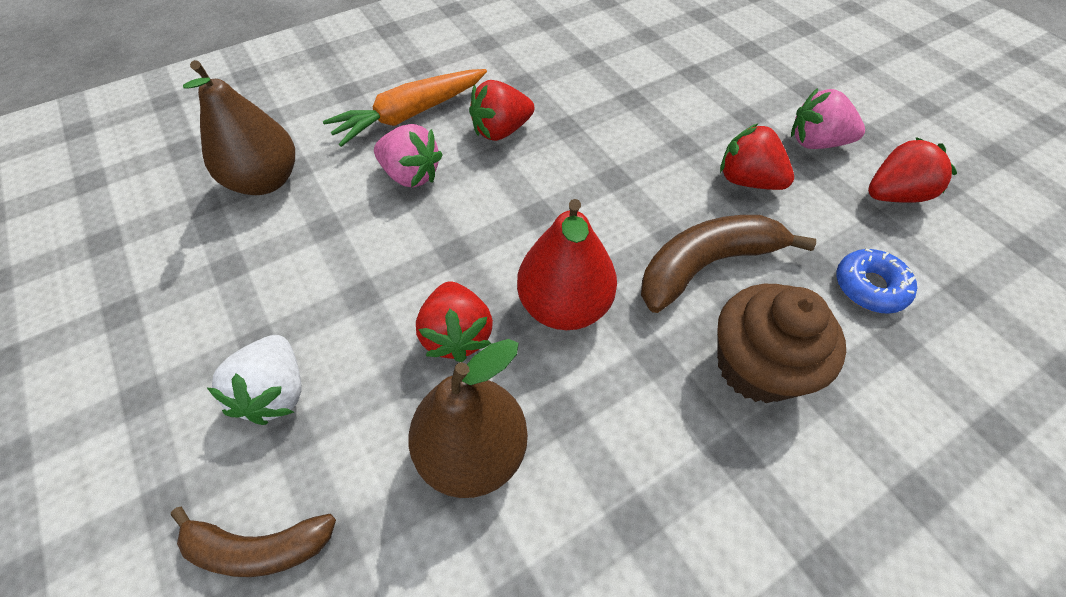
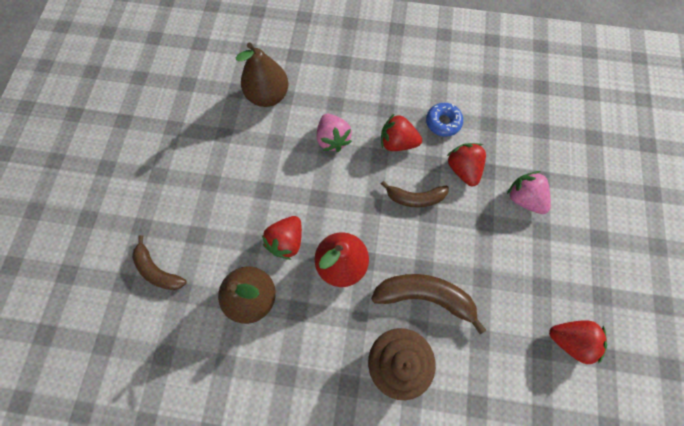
camera: 40 degrees right, 15 degrees up
(276, 392) = (203, 211): white strawberry -> none
(410, 115) = (361, 100): orange carrot -> none
(582, 171) = (415, 198): none -> brown banana
(747, 181) = (496, 268): red strawberry -> red strawberry (463, 169)
(816, 142) = (562, 276): pink strawberry -> pink strawberry (523, 198)
(869, 287) = (493, 373): blue donut -> blue donut (443, 122)

